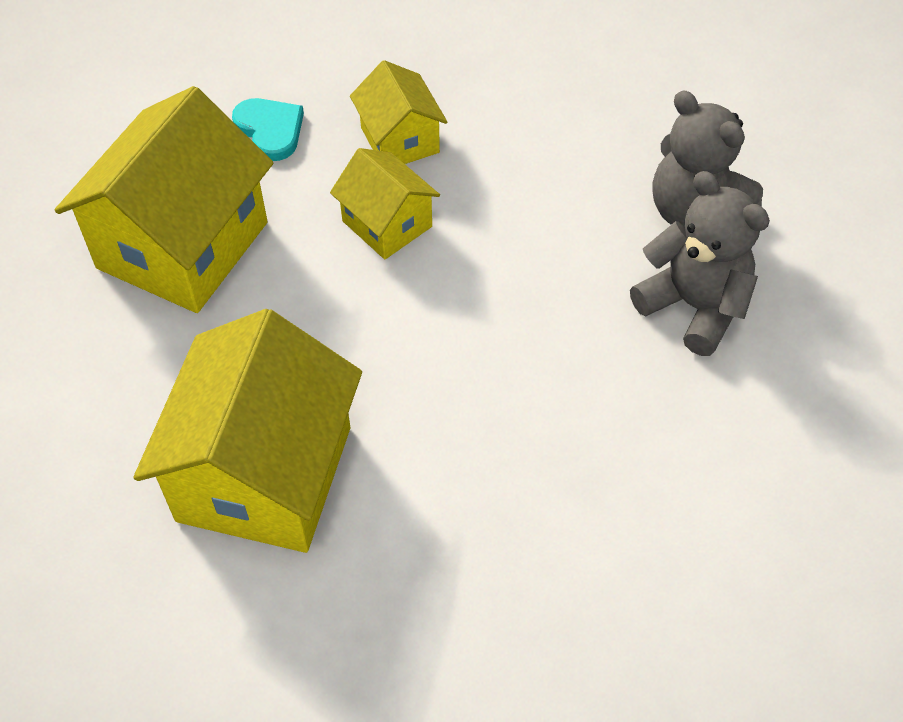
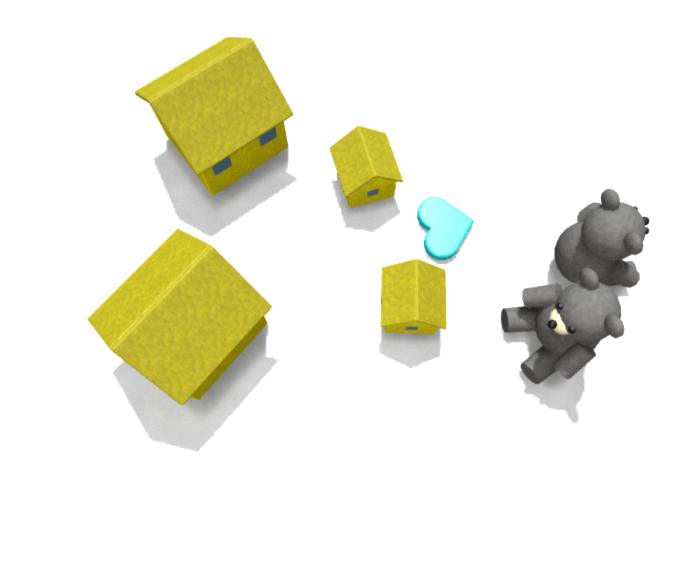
camera: 25 degrees right, 15 degrees up
(270, 130) = (323, 77): turquoise heart -> turquoise heart (442, 229)
(400, 140) = (404, 120): yellow house -> yellow house (409, 308)

